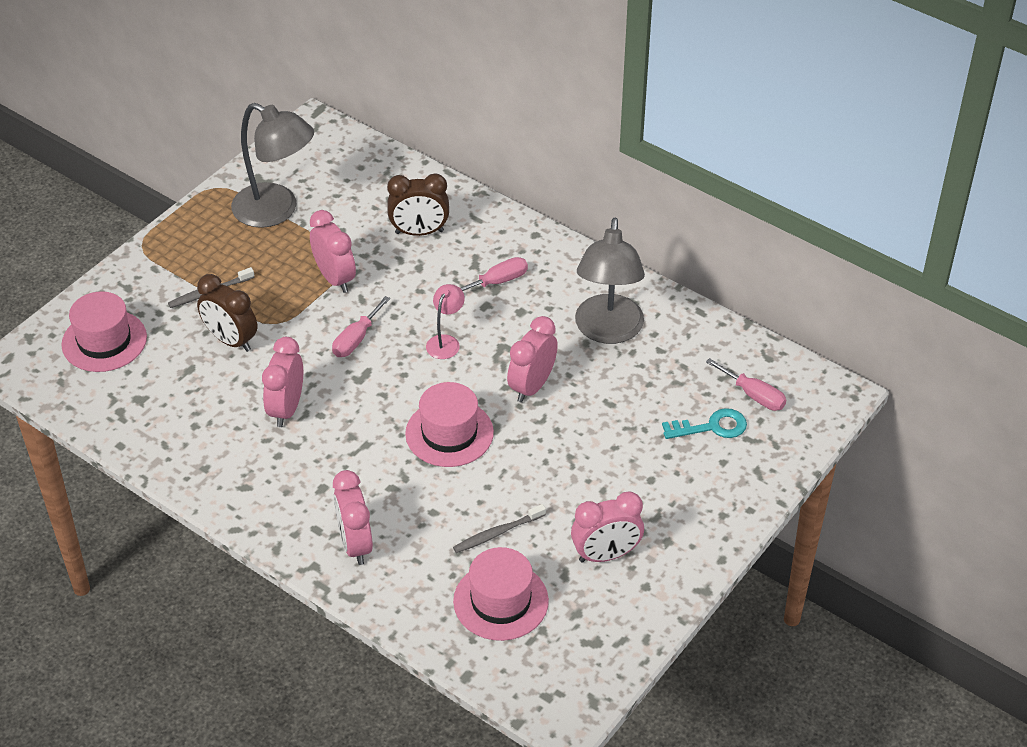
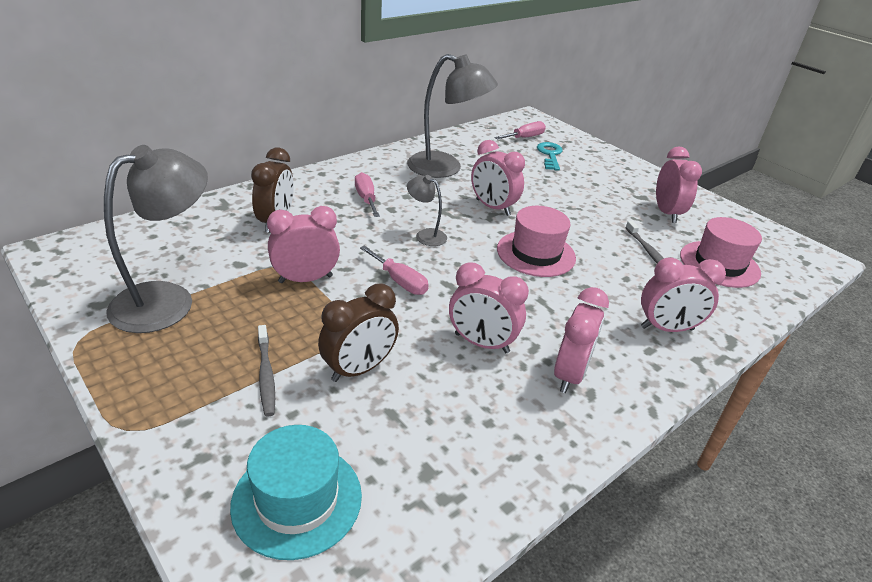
camera: 80 degrees left, 10 degrees down
(104, 341) = (297, 500): pink hat -> turquoise hat
(264, 472) = (570, 374): none -> pink clock
(445, 342) = (425, 235): pink lamp -> grey lamp

